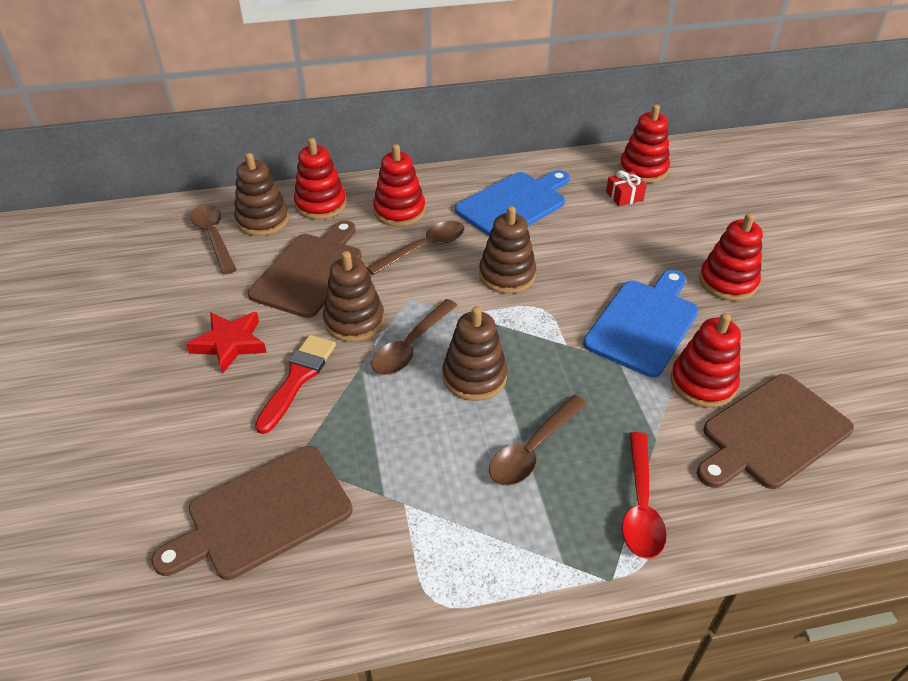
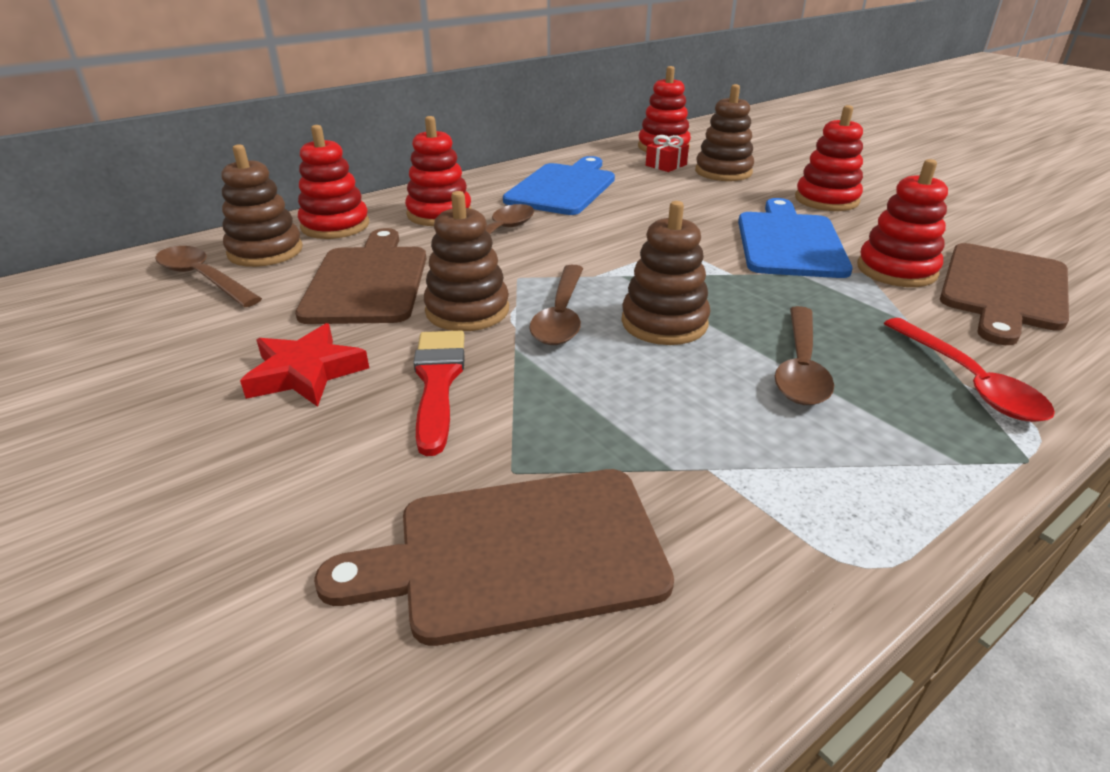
camera: 25 degrees left, 10 degrees down
(262, 514) = (516, 553): brown cutting board -> brown cutting board turned 45 degrees clockwise
(507, 275) = (611, 237): brown stacking toy -> brown stacking toy (723, 172)

